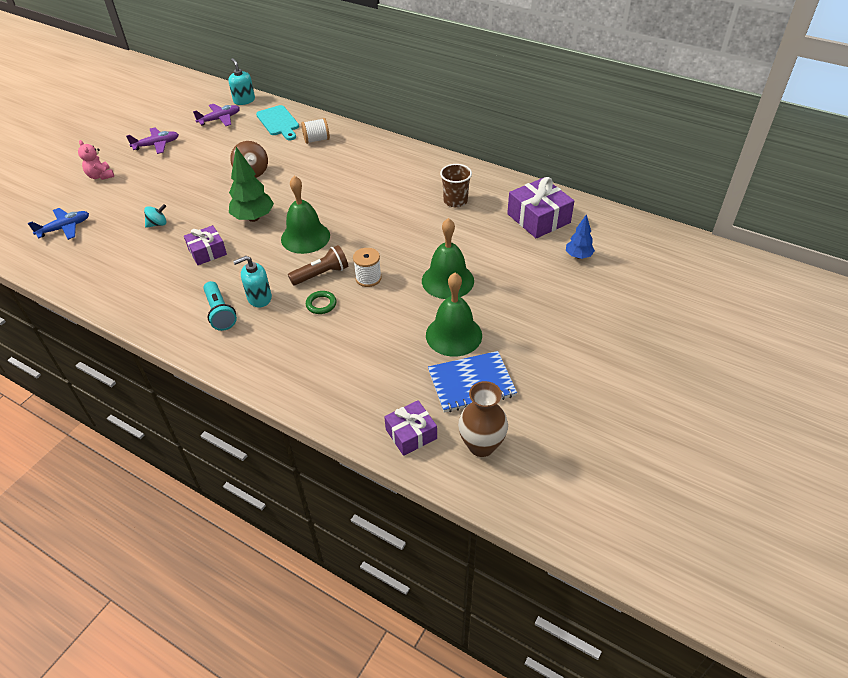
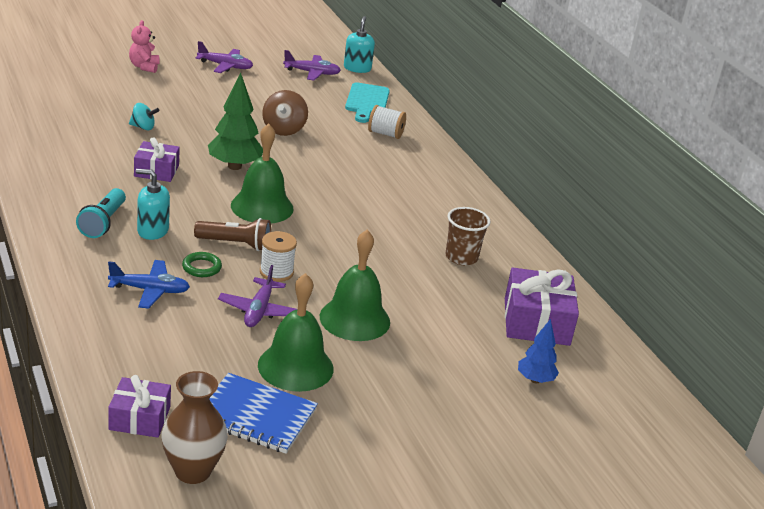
camera: 30 degrees right, 15 degrees down
(64, 228) = (62, 91): blue plane -> blue plane (150, 290)
(390, 311) = (259, 310): none -> purple plane

